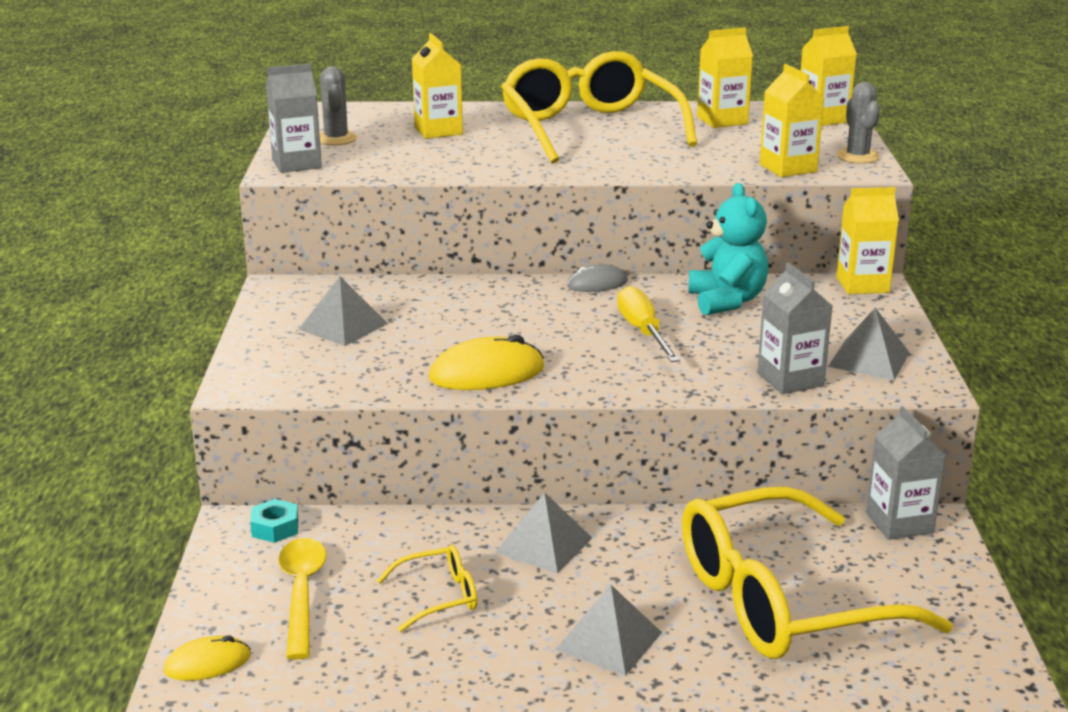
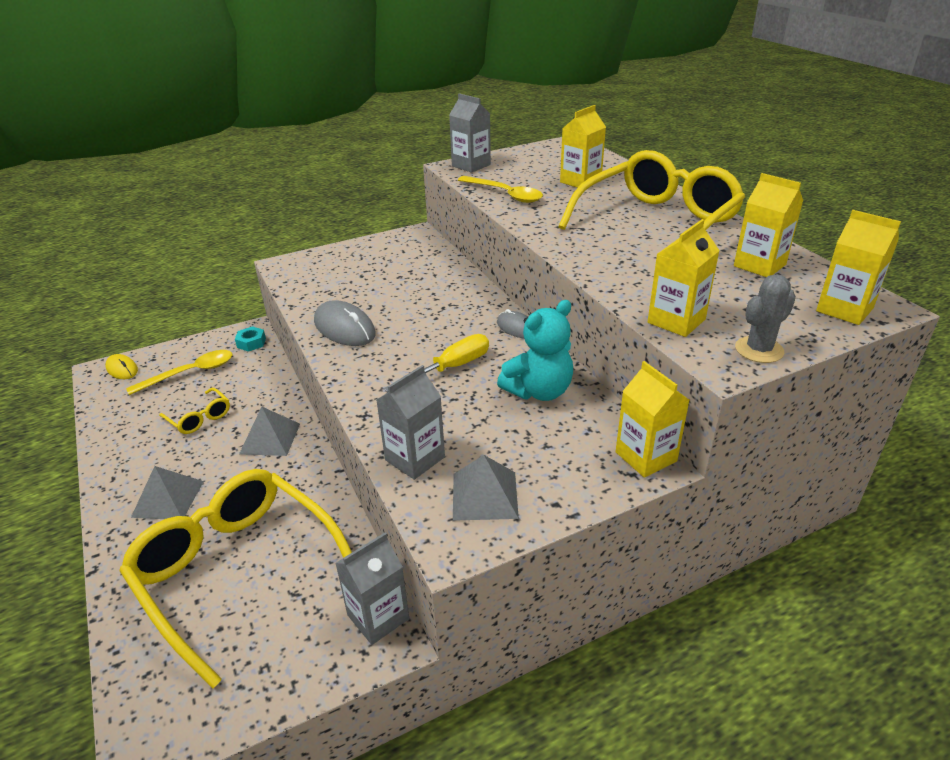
camera: 65 degrees right, 10 degrees up
(336, 139) = (526, 162): grey cactus -> none
(343, 326) = (378, 266): grey pyramid -> none
(419, 166) = (505, 194): none -> yellow spoon
(487, 373) = (344, 328): yellow mouse -> grey mouse

